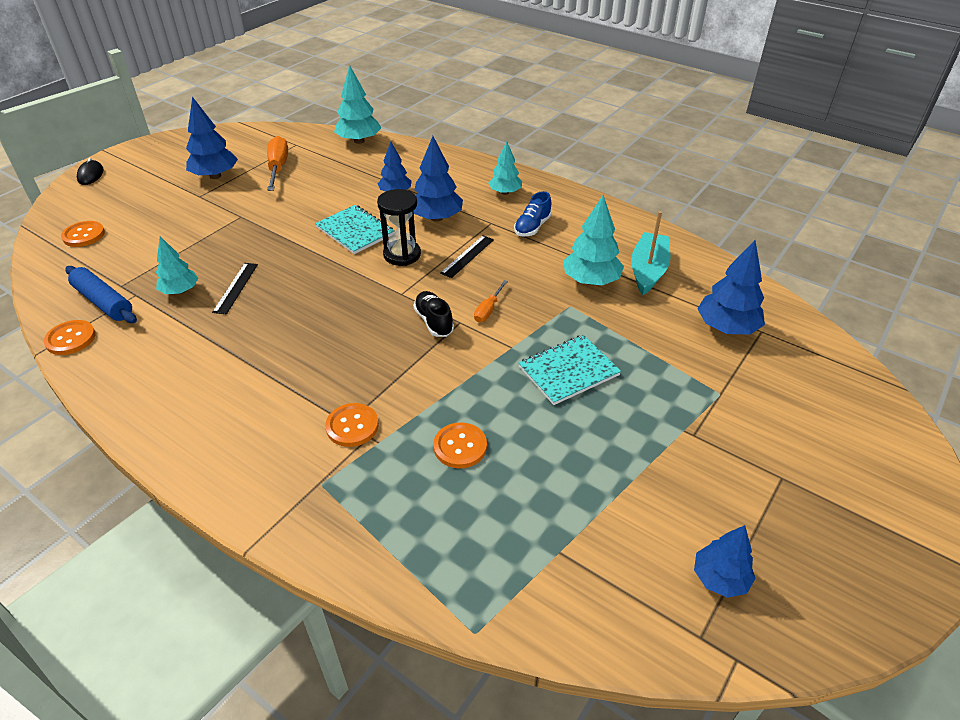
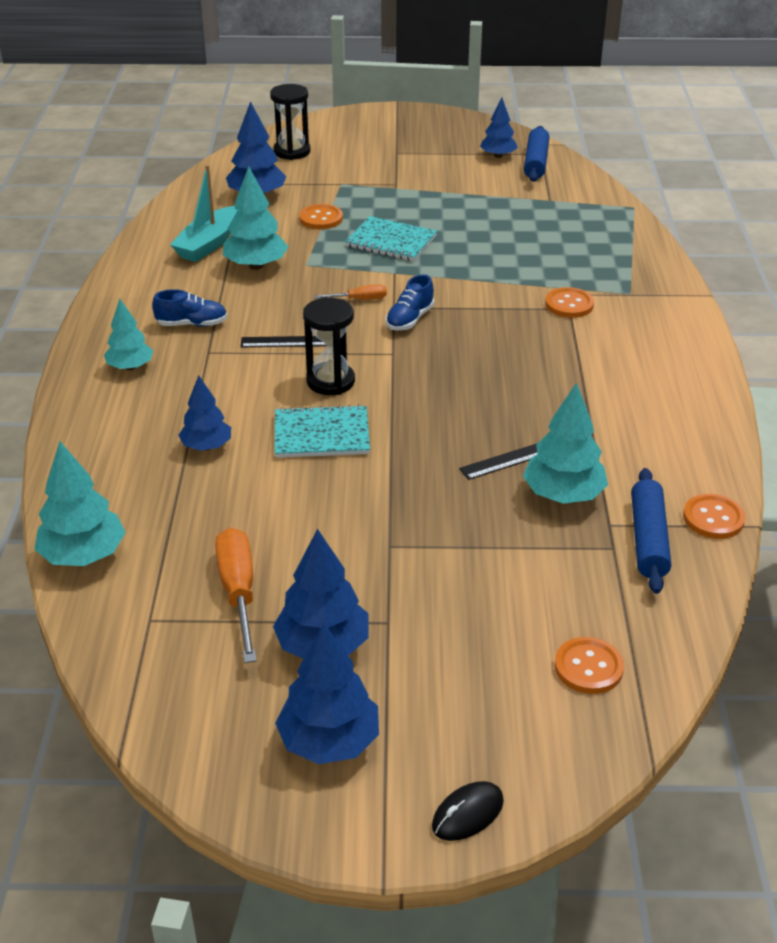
camera: 125 degrees left, 5 degrees down
(180, 291) = (563, 495): turquoise tree -> turquoise tree, size x1.51
(278, 168) = (238, 592): orange screwdriver -> orange screwdriver turned 120 degrees clockwise
(355, 231) = (321, 434): turquoise notebook -> turquoise notebook turned 75 degrees clockwise
(434, 321) = (410, 319): black shoe -> blue shoe
(437, 218) = (235, 390): blue tree -> blue tree (329, 741)
(460, 446) = (523, 256): orange button -> orange button (321, 218)
(648, 270) = (208, 244): turquoise boat -> turquoise boat turned 45 degrees counterclockwise
(675, 610) = (536, 162): none -> blue rolling pin
(828, 391) = (292, 152): none -> black hourglass

